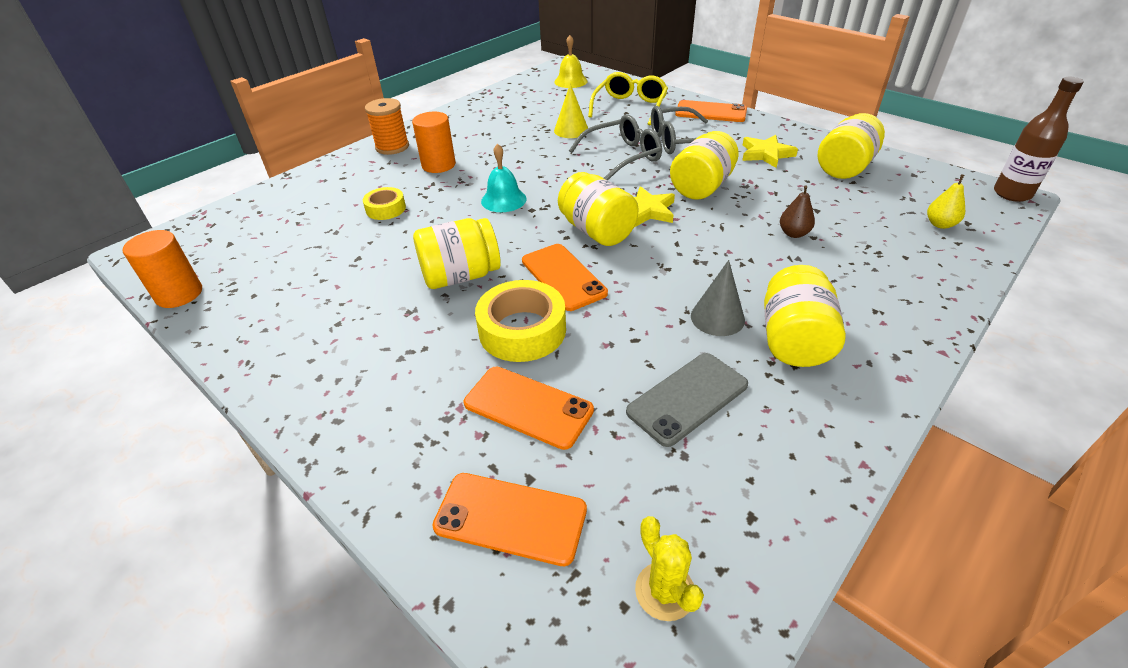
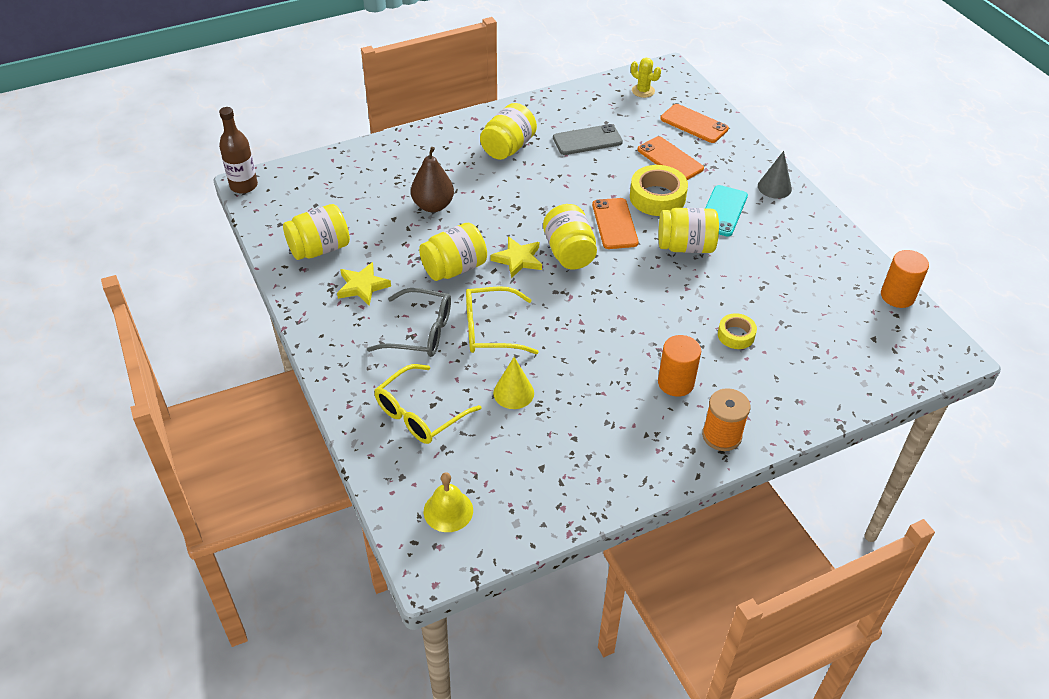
camera: 160 degrees left, 5 degrees up
(418, 339) = (723, 211): none -> turquoise phone
(503, 200) = (628, 311): turquoise bell -> none
(623, 156) = (490, 330): grey glasses -> yellow glasses
(665, 591) = (643, 91): yellow cactus -> yellow cactus turned 45 degrees counterclockwise
(711, 112) = (344, 368): orange phone -> none
(717, 318) = (538, 170): grey cone -> grey cone (774, 187)
(793, 233) = (433, 206): brown pear -> brown pear, size x1.72
(940, 224) = (330, 181): yellow pear -> none

